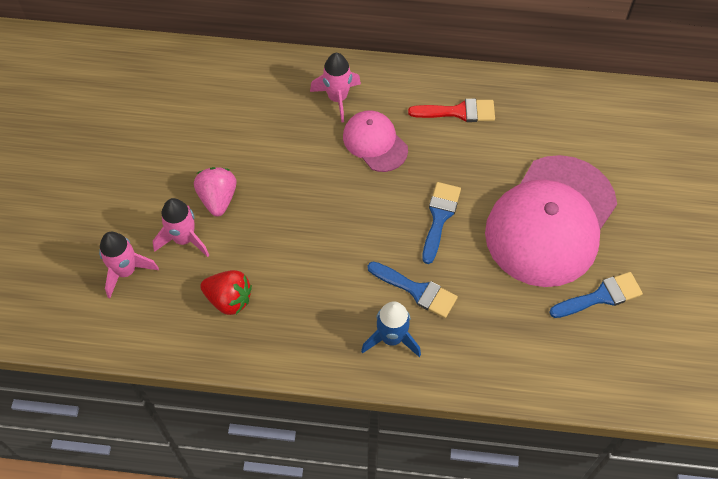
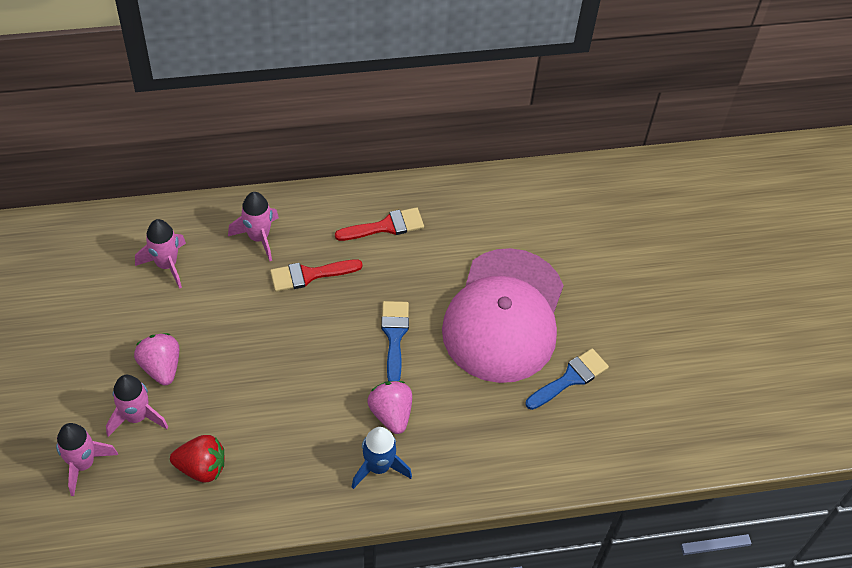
camera: 20 degrees left, 5 degrees down
(248, 106) = (166, 265): none -> pink rocket
(375, 142) = (309, 275): pink cap -> red brush
(416, 290) = (391, 414): blue brush -> pink strawberry

